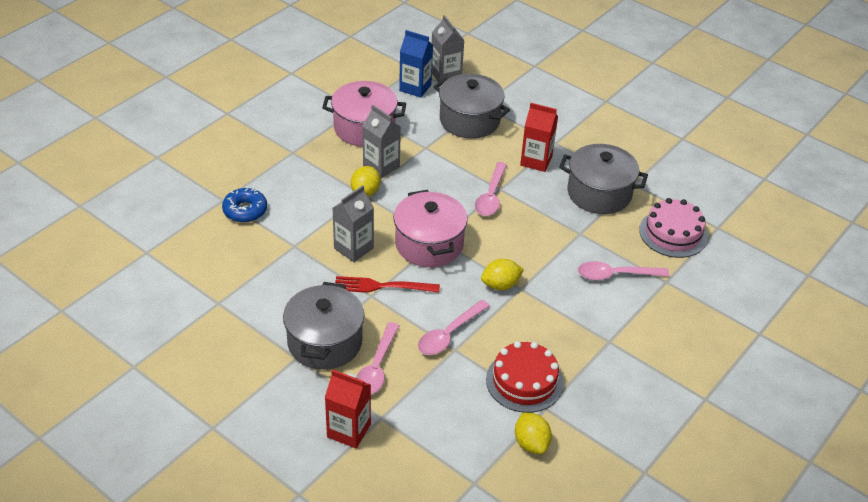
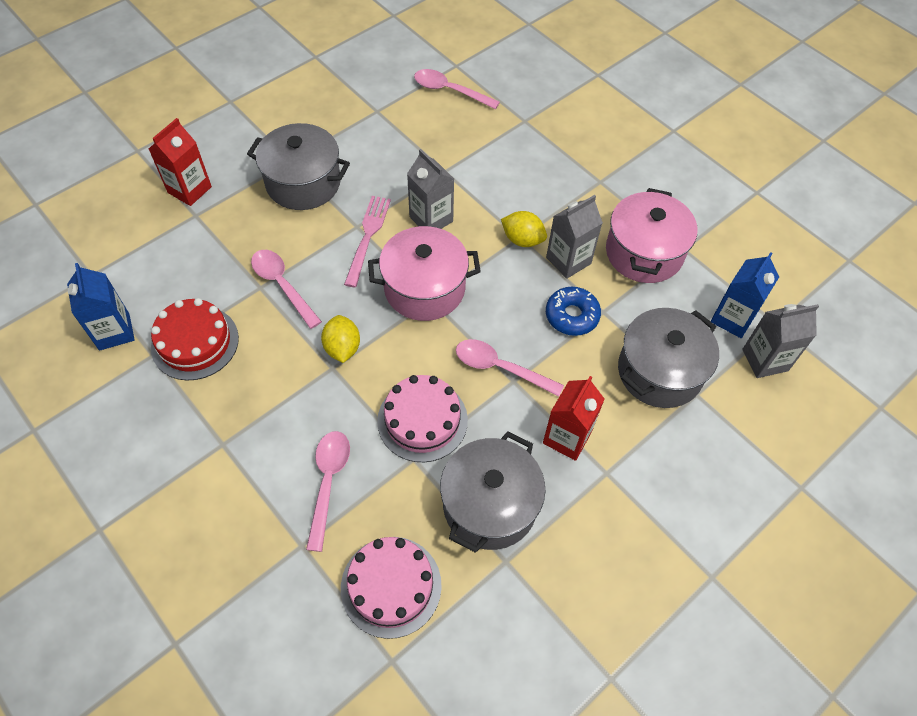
camera: 100 degrees right, 15 degrees up
(245, 210) = (505, 136): blue donut -> blue donut (572, 316)
(377, 367) = (258, 219): pink spoon -> pink spoon (449, 91)
(381, 286) = (367, 236): red fork -> pink fork
(531, 443) = (114, 332): yellow lemon -> blue carton
(548, 232) = (422, 420): none -> pink cake

